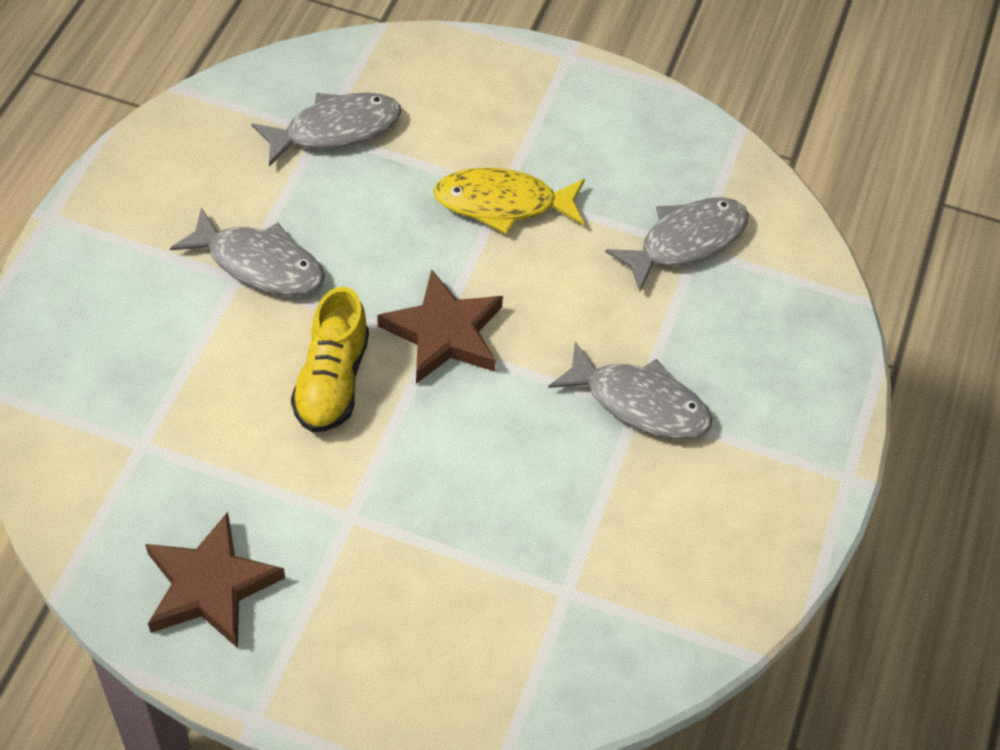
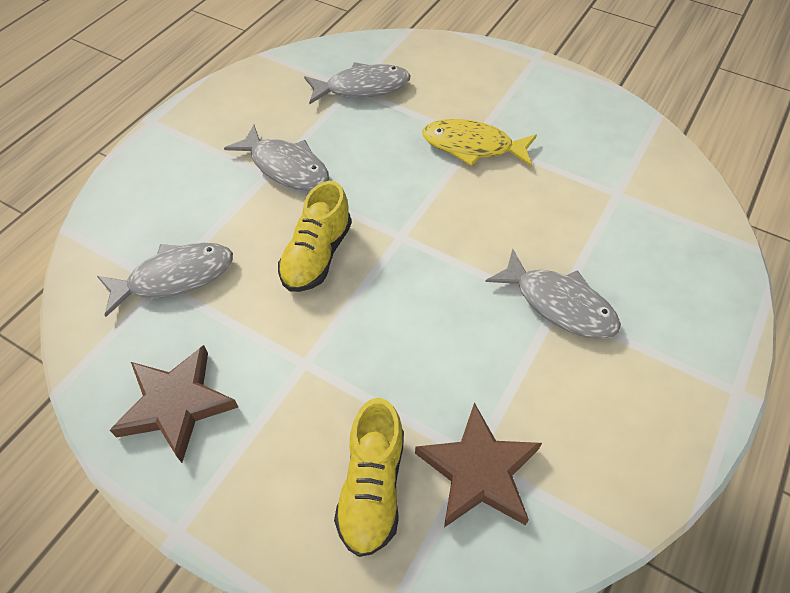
camera: 15 degrees right, 0 degrees up
(444, 333) = (411, 231): brown star -> brown star (479, 471)
(460, 639) = (372, 487): none -> yellow shoe
(686, 241) = (610, 187): grey fish -> grey fish (175, 277)

